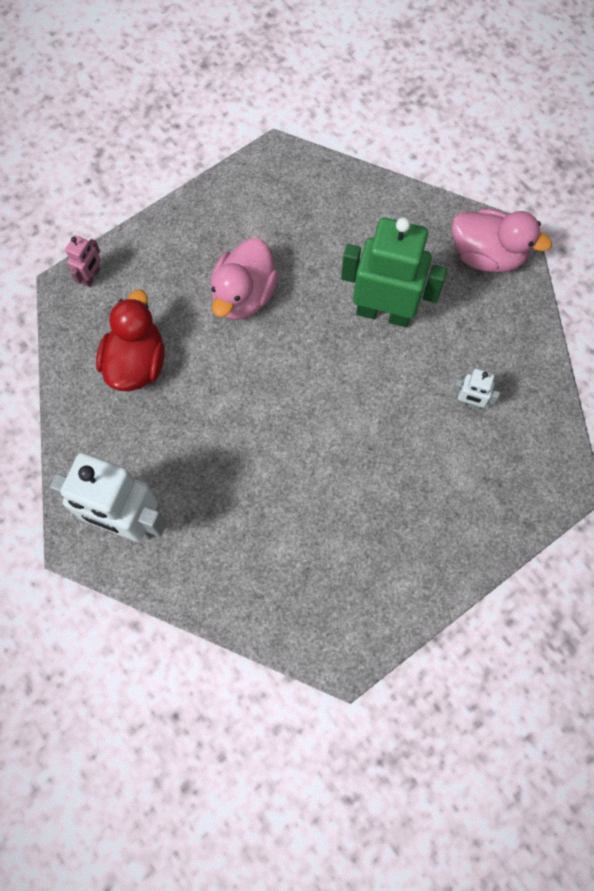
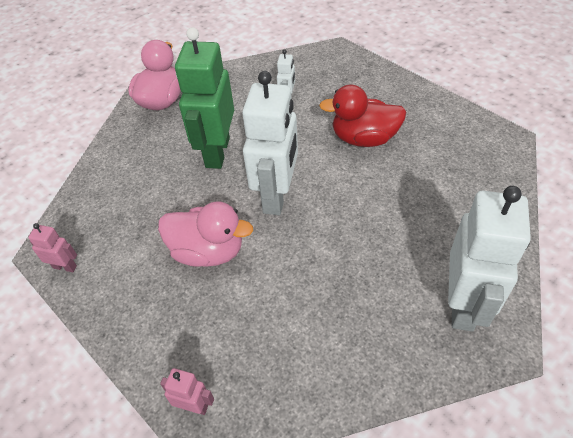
camera: 95 degrees left, 20 degrees down
(136, 362) = (295, 333): red duck -> red duck (364, 138)
(254, 172) = (65, 266): none -> pink robot
(303, 368) = (277, 196): none -> white robot

